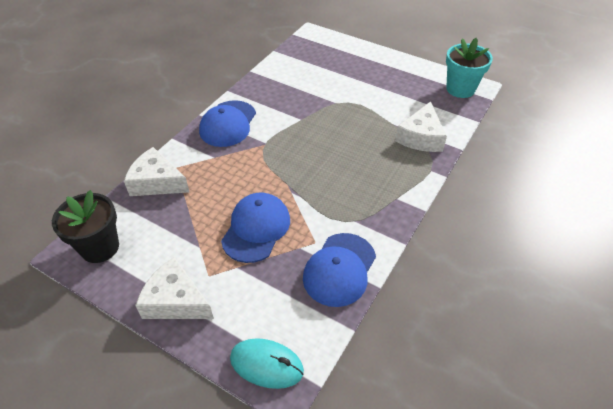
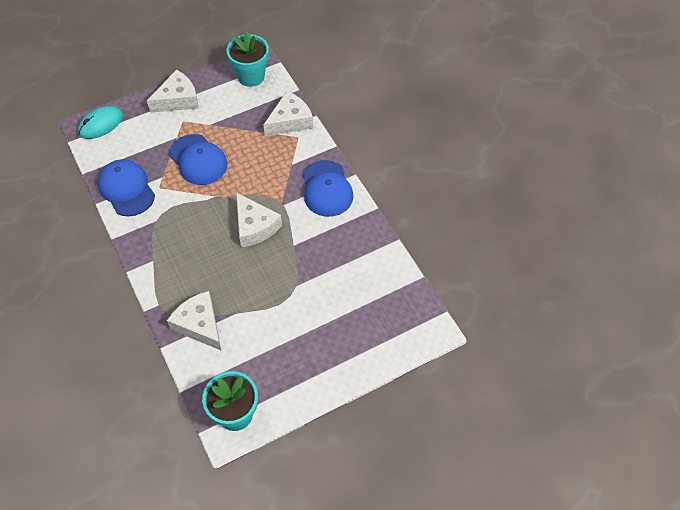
camera: 120 degrees right, 10 degrees up
(100, 247) = (251, 76): black flower pot -> turquoise flower pot
(228, 124) = (326, 189): blue cap -> blue cap turned 150 degrees counterclockwise
(303, 149) = (255, 226): none -> white cheese

